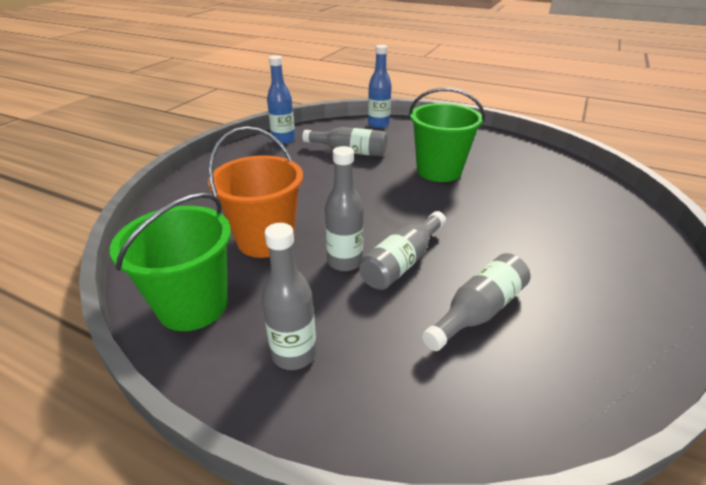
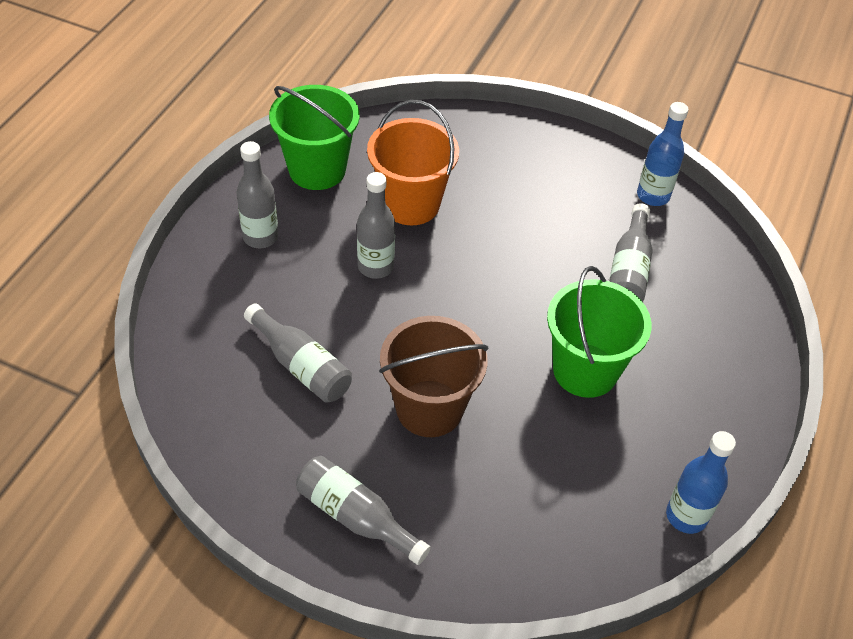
camera: 85 degrees right, 15 degrees up
(378, 124) = (739, 307): blue bottle -> blue bottle (686, 516)
(402, 262) = (375, 313): grey bottle -> grey bottle (356, 517)
(497, 234) = (429, 408): none -> brown bucket

